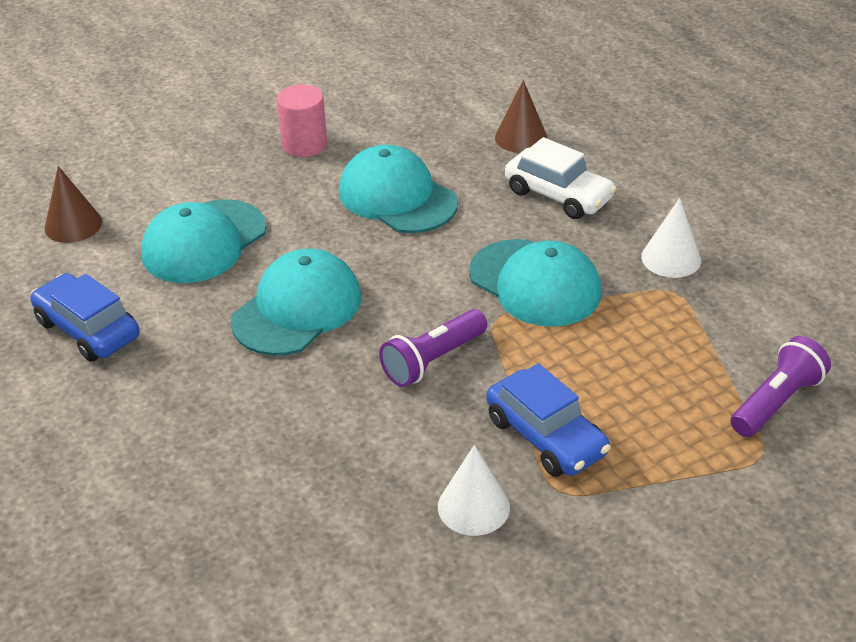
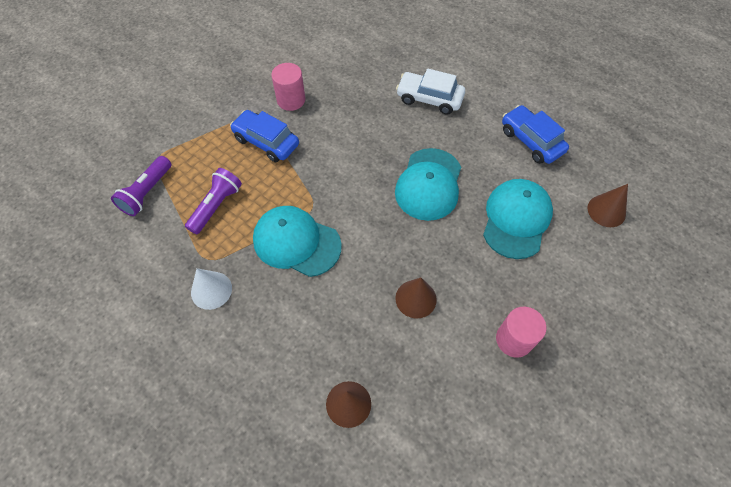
camera: 160 degrees right, 20 degrees up
(87, 329) = (531, 141): blue car -> blue car turned 150 degrees counterclockwise
(397, 197) = (416, 298): turquoise cap -> brown cone
(433, 360) = (338, 170): purple flashlight -> purple flashlight (216, 206)
(473, 507) = (291, 100): white cone -> pink cylinder
(558, 195) = (300, 336): white car -> white car (429, 99)

